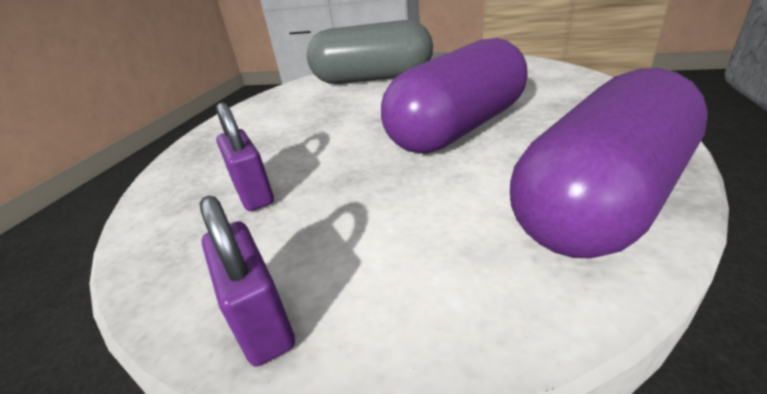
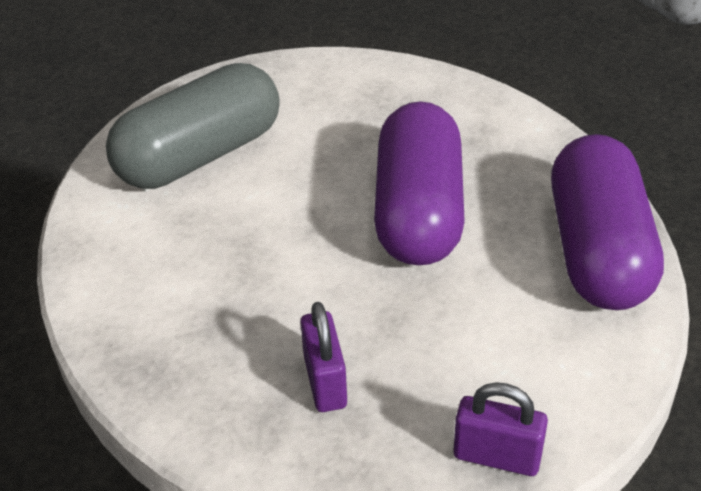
camera: 45 degrees left, 10 degrees up
(253, 193) = (325, 382): purple padlock -> purple padlock turned 60 degrees clockwise

